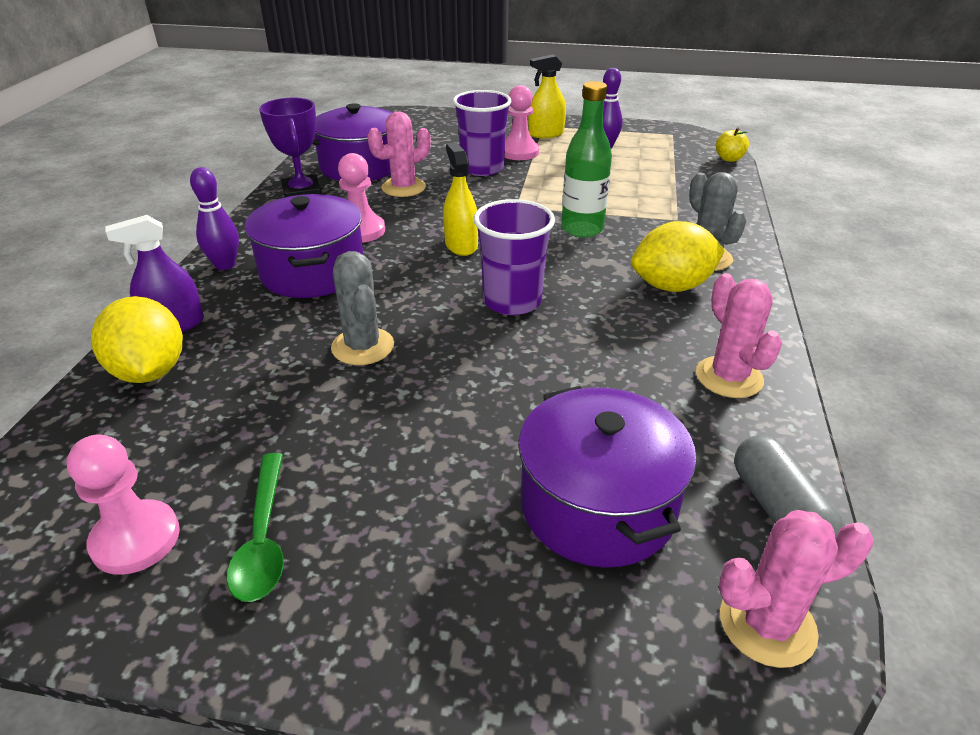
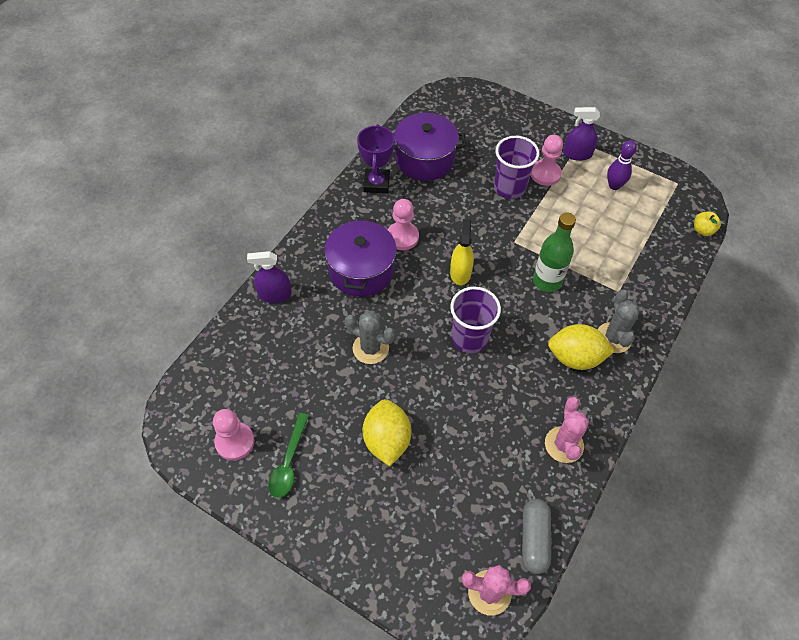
camera: 20 degrees right, 20 degrees up
(150, 371) = (256, 330): yellow lemon -> yellow lemon (386, 440)
(225, 265) = (312, 247): purple bowling pin -> none
(363, 346) = (370, 348): grey cactus -> grey cactus turned 60 degrees counterclockwise
(403, 188) = (446, 195): pink cactus -> none
(546, 134) = (577, 154): yellow spray bottle -> purple spray bottle
(597, 505) = (447, 502): purple pot -> none

